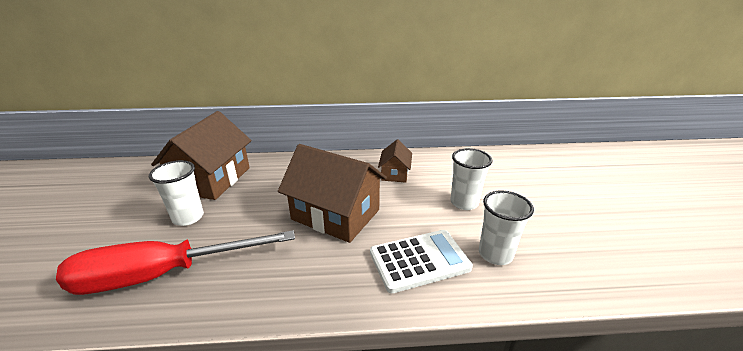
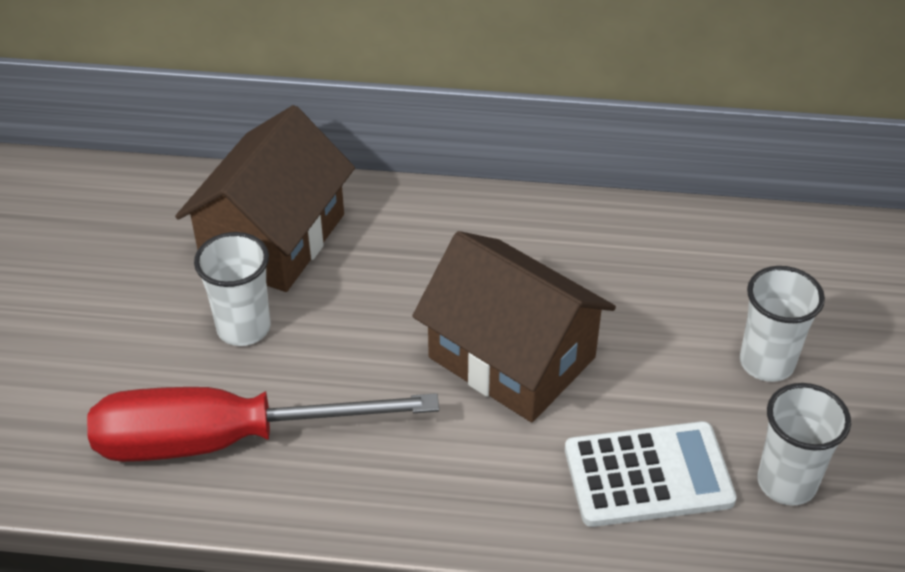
camera: 10 degrees right, 15 degrees up
(395, 173) = (643, 267): brown house -> none

